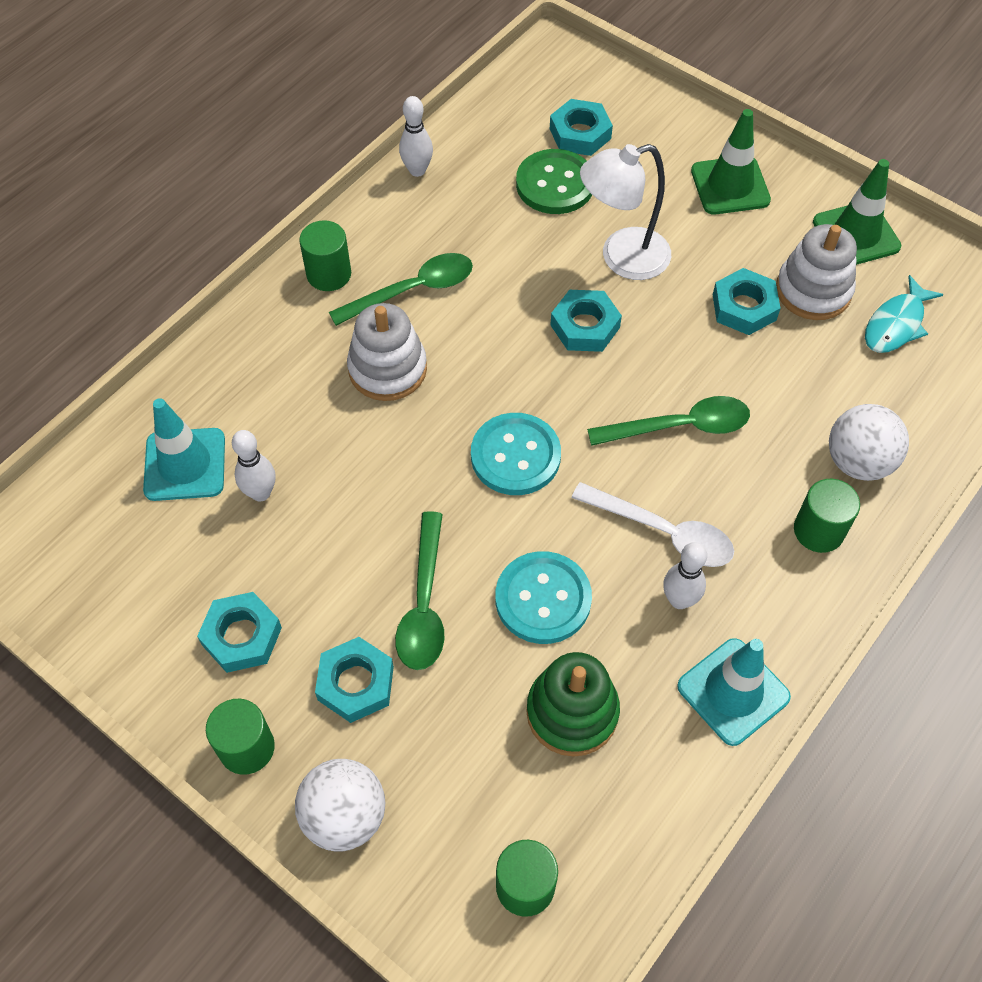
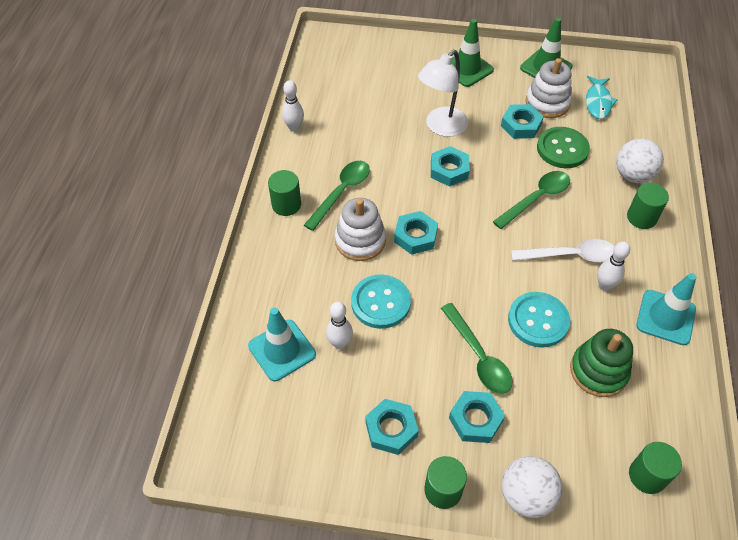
camera: 30 degrees left, 5 degrees down
(515, 456) = (465, 253): turquoise button -> turquoise button (380, 303)
(555, 184) = (376, 104): green button -> green button (562, 149)
(580, 133) = (369, 73): turquoise nut -> turquoise nut (415, 236)

